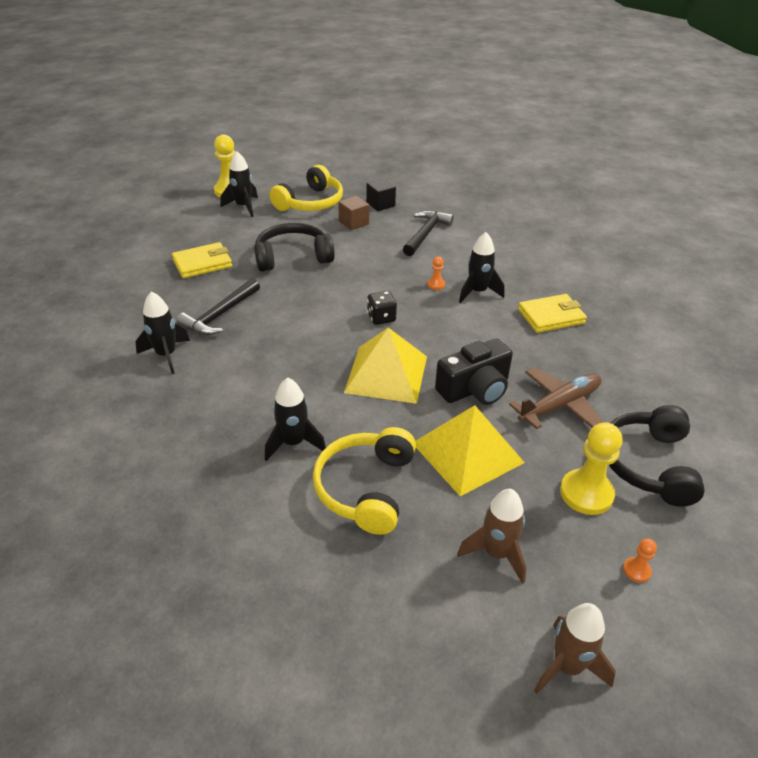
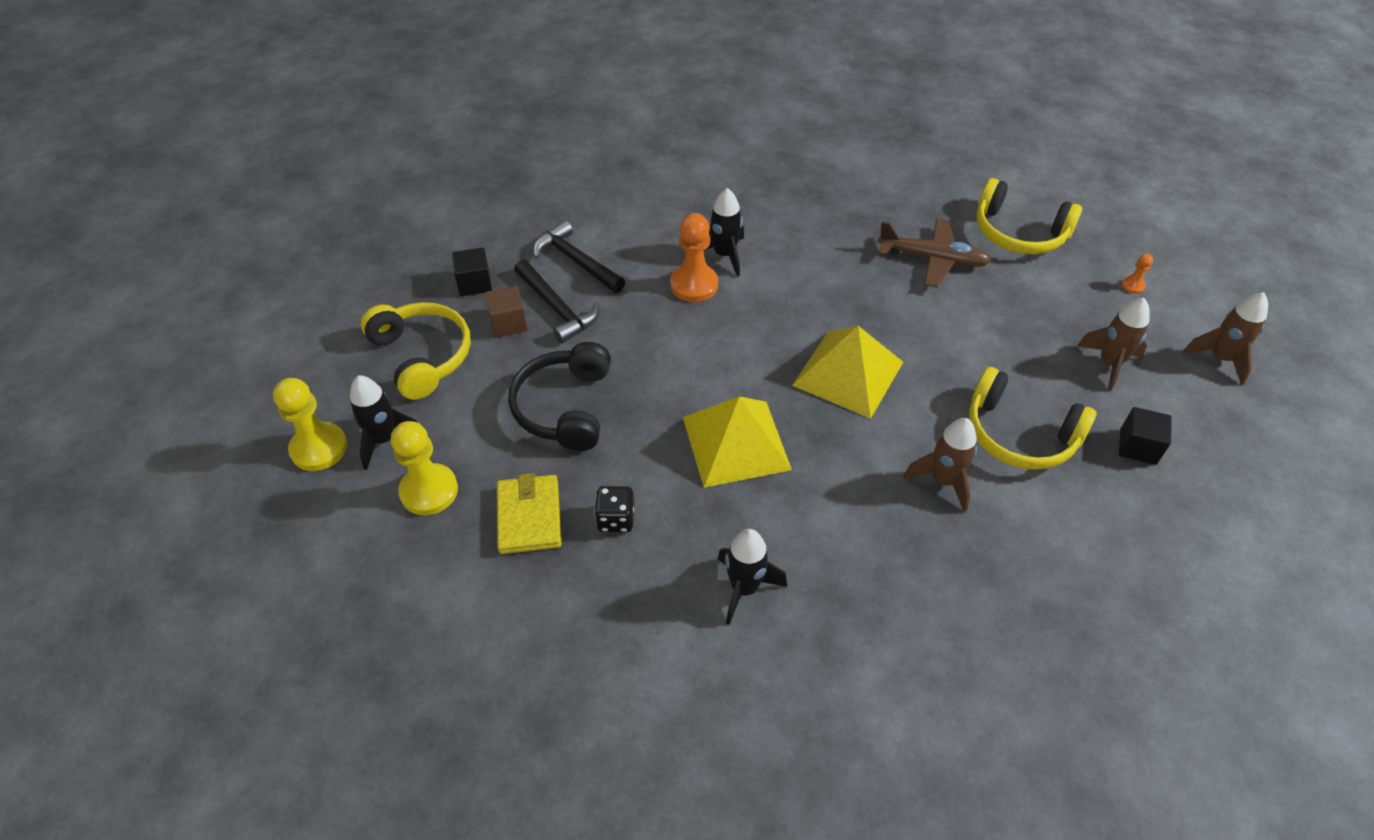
camera: 70 degrees left, 10 degrees up
(220, 315) = (673, 514): black hammer -> black hammer (556, 308)
(293, 443) = (943, 481): black rocket -> brown rocket
(381, 318) = (742, 351): black dice -> black dice (616, 519)
(389, 584) = (1138, 446): none -> black cube
(436, 284) = (694, 285): orange pawn -> orange pawn, size x2.15
(467, 452) = (983, 344): yellow pyramid -> yellow pyramid (736, 443)
(475, 389) = (892, 310): black camera -> none
(551, 316) = (791, 215): yellow wallet -> none
(559, 405) = (932, 259): brown plane -> brown plane turned 120 degrees clockwise
(586, 493) = (1047, 283): yellow pawn -> yellow pawn (429, 491)
(648, 464) = (1019, 233): black headphones -> yellow headphones

